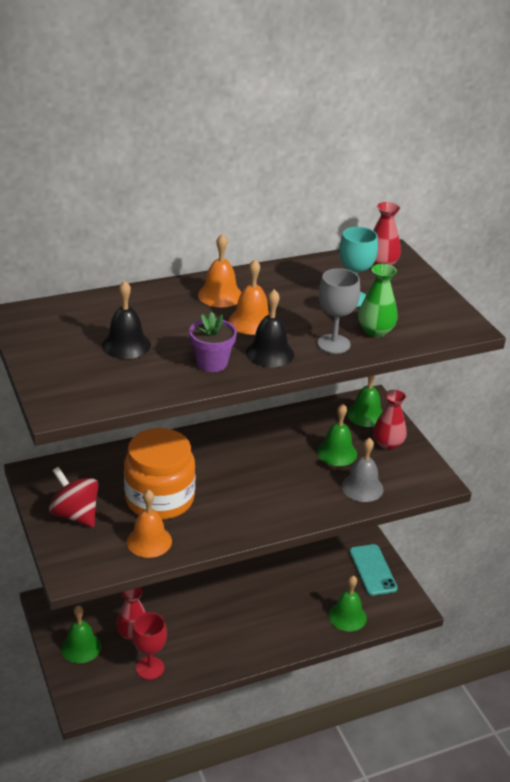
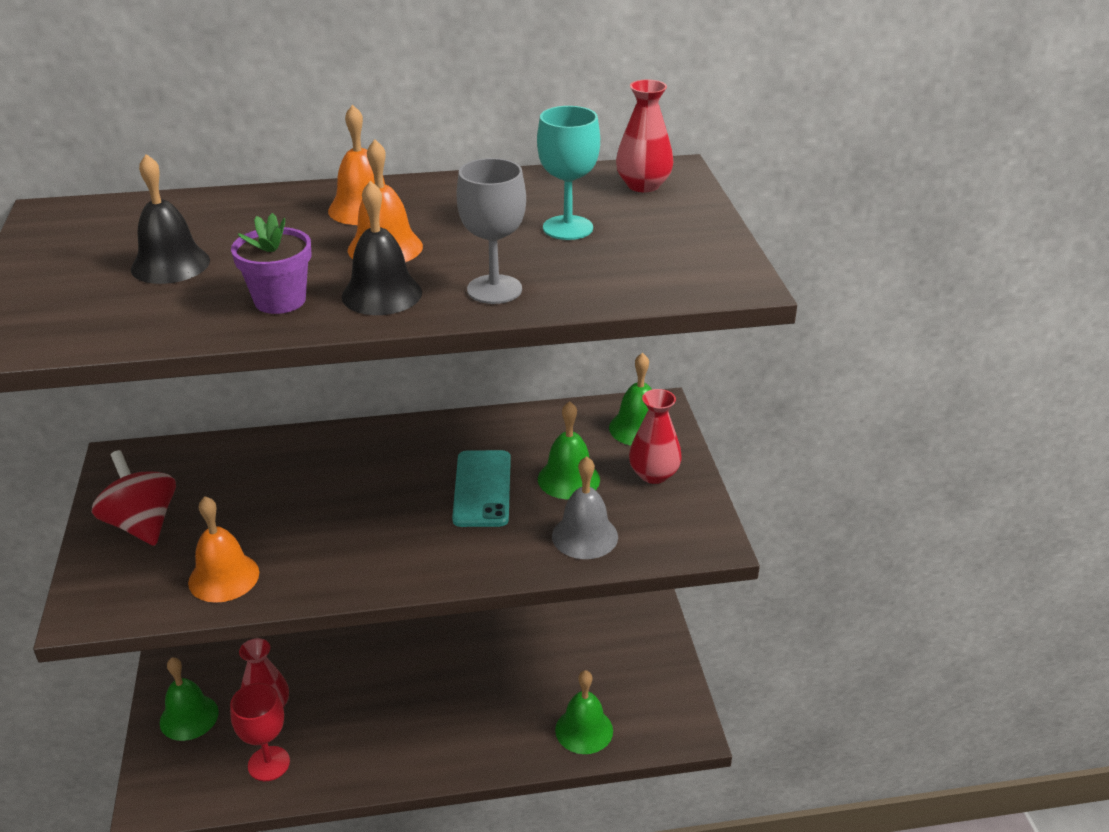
camera: 15 degrees right, 0 degrees up
(159, 499) = (272, 517): orange jar -> none
(372, 570) = (646, 664): turquoise phone -> turquoise phone (482, 489)
(375, 331) = (576, 276): green vase -> none

